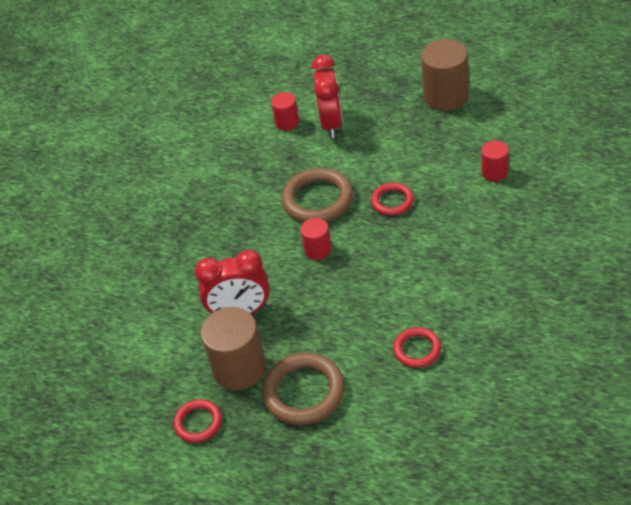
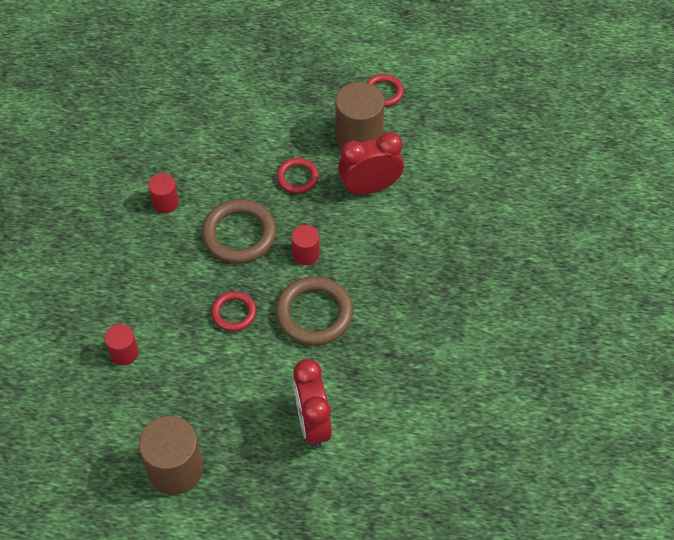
camera: 165 degrees right, 10 degrees up
(287, 122) = (367, 425): red cylinder -> red cylinder (165, 202)
(304, 392) = (299, 120): brown ring -> brown ring (239, 234)
(417, 349) = (204, 159): red ring -> red ring (297, 177)

